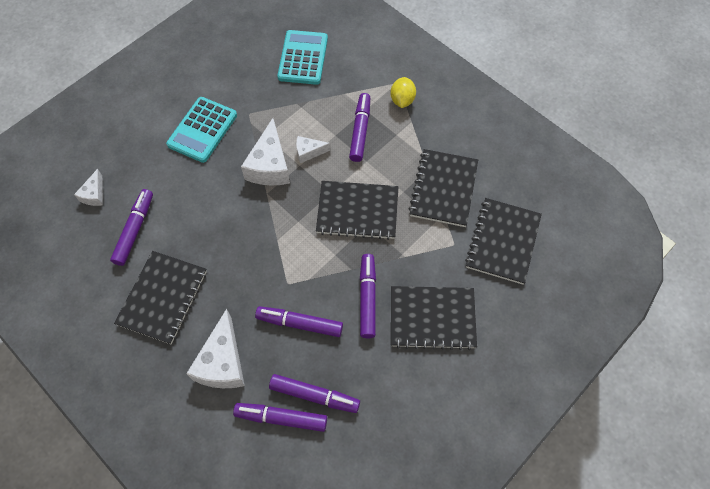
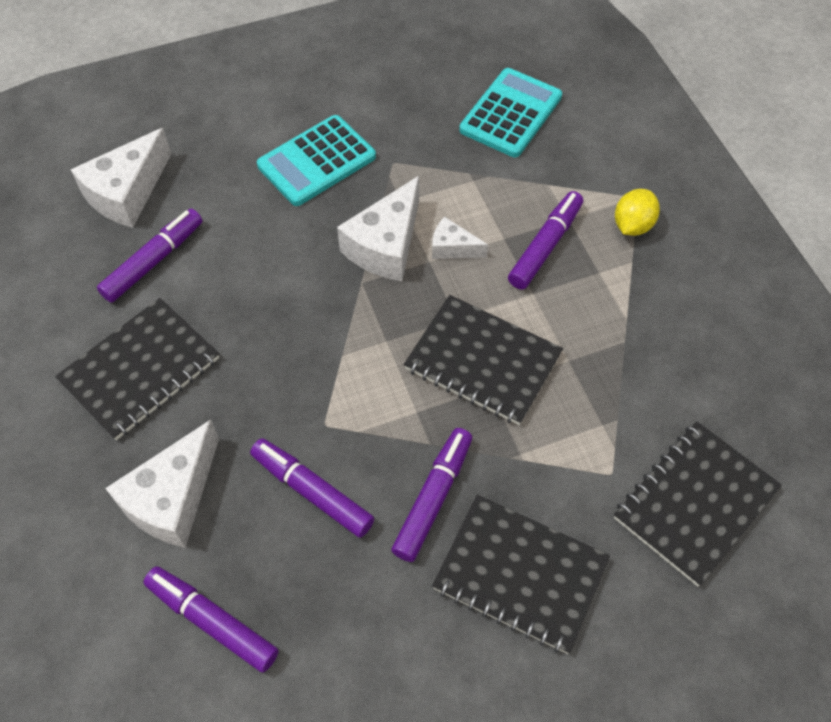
camera: 25 degrees right, 5 degrees down
(94, 194) = (127, 193): white cheese -> white cheese, size x1.87
(314, 395) = (278, 610): purple marker -> none
(443, 189) = (635, 382): black notebook -> none

